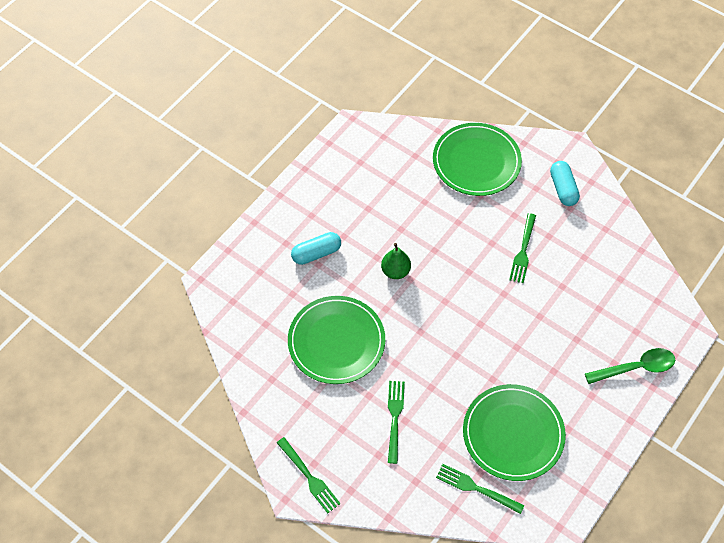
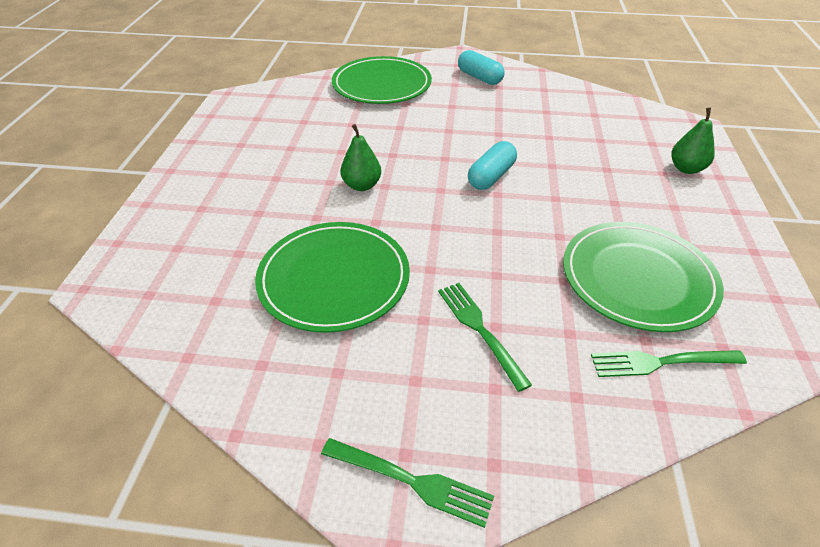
camera: 30 degrees left, 15 degrees down
(316, 253) = (249, 204): turquoise capsule -> turquoise capsule (491, 176)
(523, 251) = (485, 126): green fork -> none
(635, 368) = (686, 168): green spoon -> green pear

